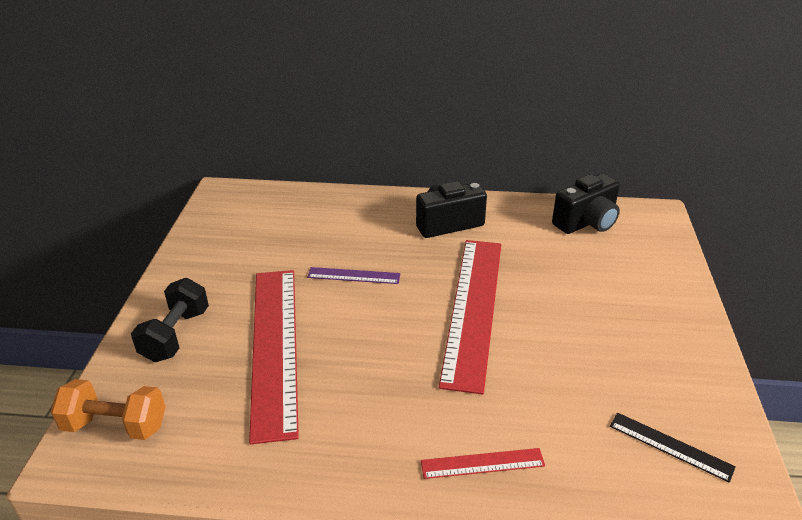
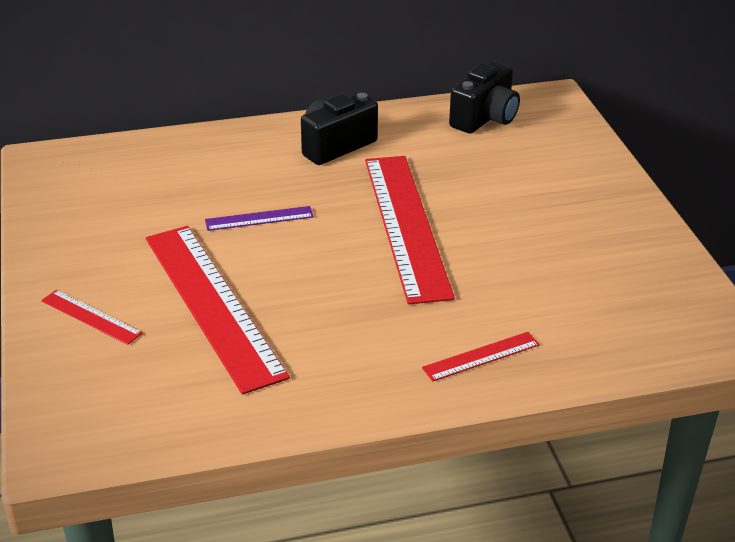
camera: 20 degrees left, 0 degrees up
(115, 425) = (83, 413): orange dumbbell -> none
(176, 335) = (91, 317): black dumbbell -> red ruler
(670, 446) = (643, 303): black ruler -> none

